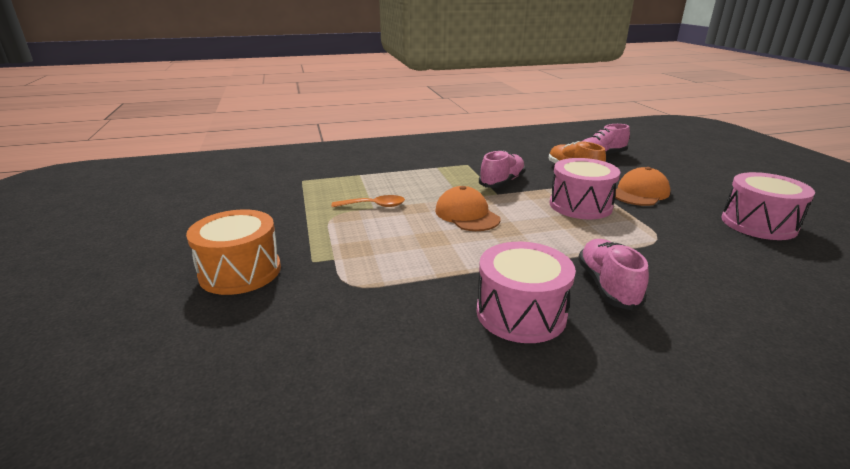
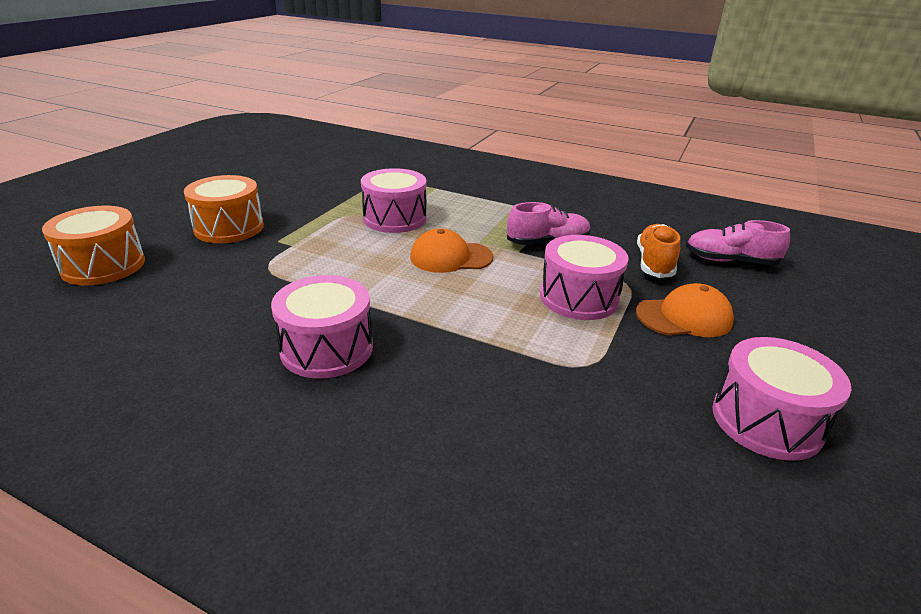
camera: 40 degrees right, 5 degrees up
(164, 371) = (103, 265): none -> orange drum
(374, 206) = (395, 218): orange spoon -> pink drum
(467, 215) = (450, 257): orange cap -> orange cap turned 105 degrees counterclockwise
(607, 286) = (437, 371): pink shoe -> none

